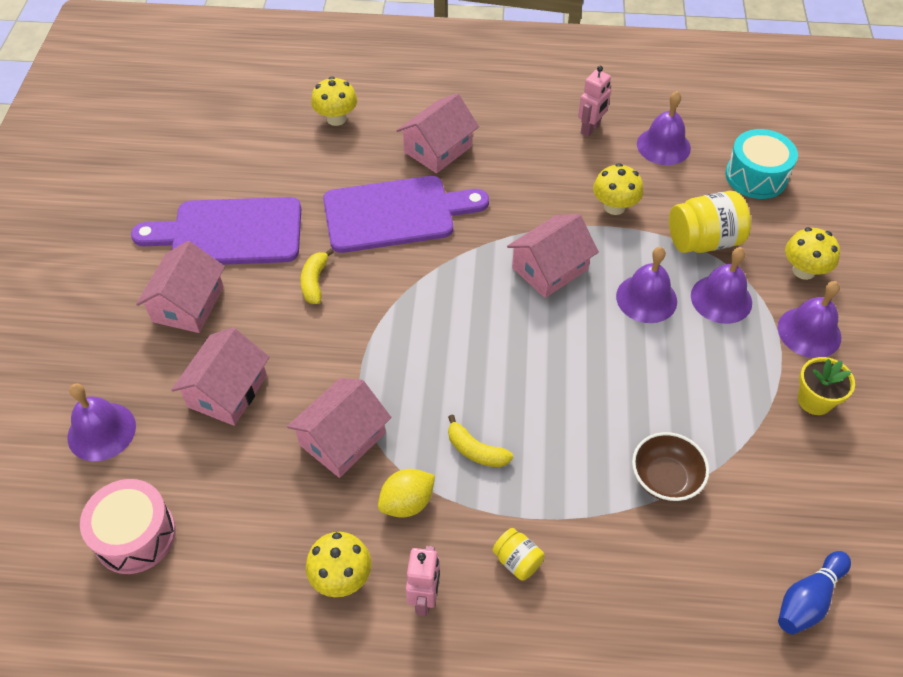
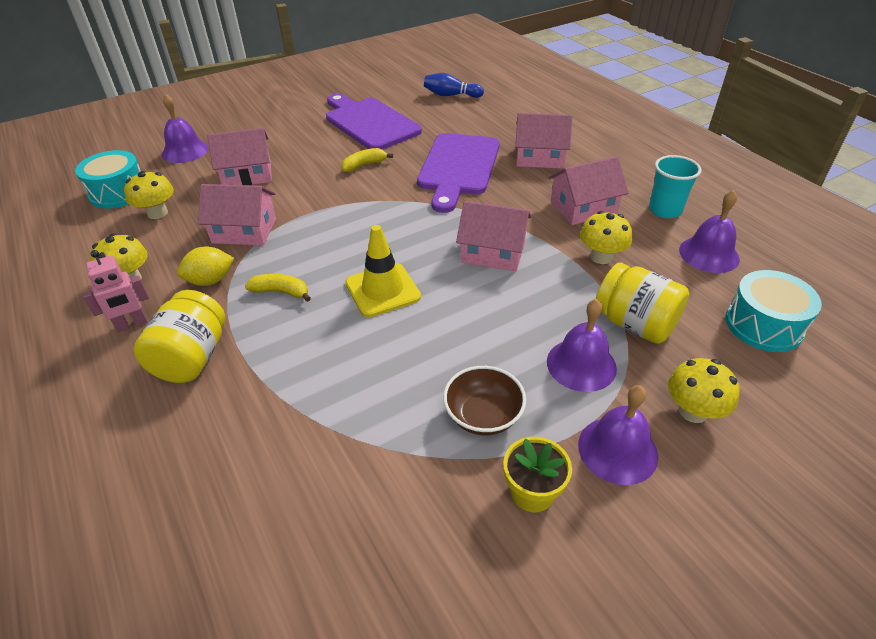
camera: 55 degrees right, 10 degrees down
(135, 535) = (118, 192): pink drum -> turquoise drum
(188, 304) = (300, 135): pink house -> pink house (583, 208)
(336, 118) = (509, 113): yellow mushroom -> yellow mushroom (157, 213)
(395, 213) = (458, 167): purple cutting board -> purple cutting board turned 60 degrees clockwise
(407, 503) = (210, 280): yellow lemon -> yellow lemon turned 45 degrees counterclockwise
(476, 450) = (281, 292): yellow banana -> yellow banana turned 105 degrees clockwise
(517, 561) = (192, 358): yellow jar -> yellow jar, size x1.91
(537, 372) = (382, 290): none -> yellow traffic cone
(590, 129) = (665, 210): pink robot -> turquoise cup
(646, 298) = (525, 317): purple bell -> none
(665, 478) = (337, 413): brown bowl -> brown bowl (483, 416)
(808, 599) = (268, 595): blue bowling pin -> blue bowling pin (451, 95)

